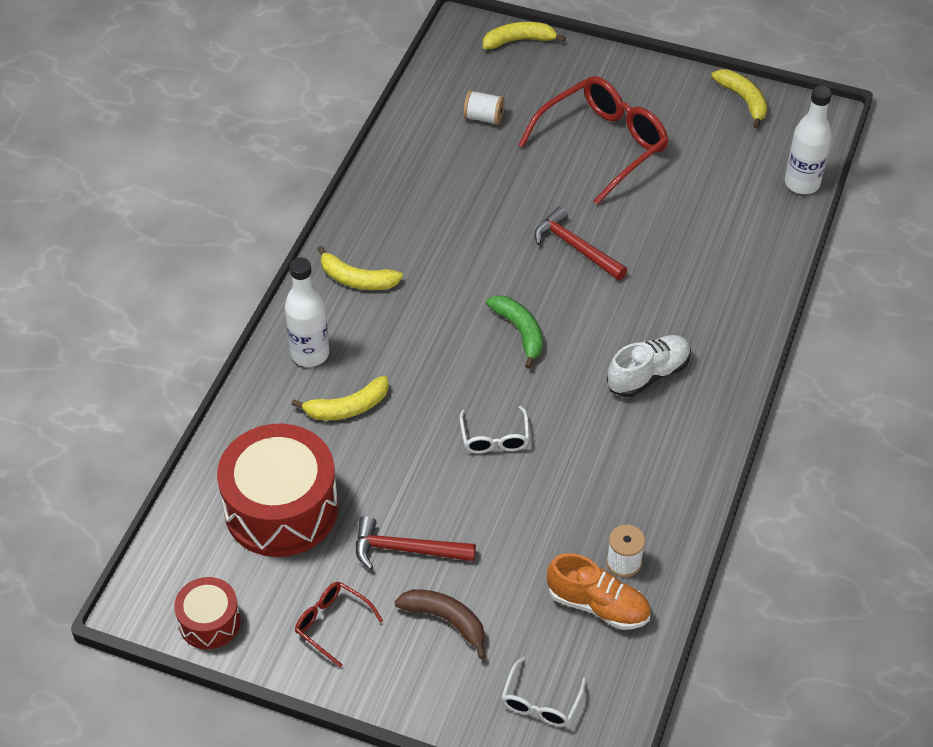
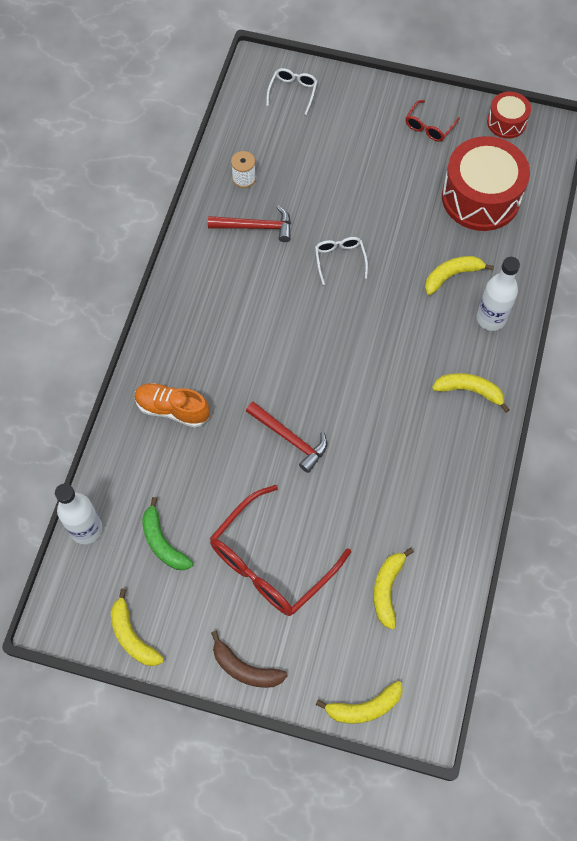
camera: 175 degrees right, 15 degrees up
(332, 624) = (429, 127): red glasses -> red glasses turned 90 degrees clockwise
(406, 549) = (390, 176): red hammer -> red hammer (256, 227)
(446, 620) = (357, 134): brown banana -> brown banana (245, 668)
(484, 118) = (387, 589): white spool -> yellow banana
(520, 332) = (330, 351): green banana -> green banana (163, 542)
(598, 605) = (260, 150): orange shoe -> orange shoe (172, 409)
(648, 375) = (227, 320): white shoe -> none

